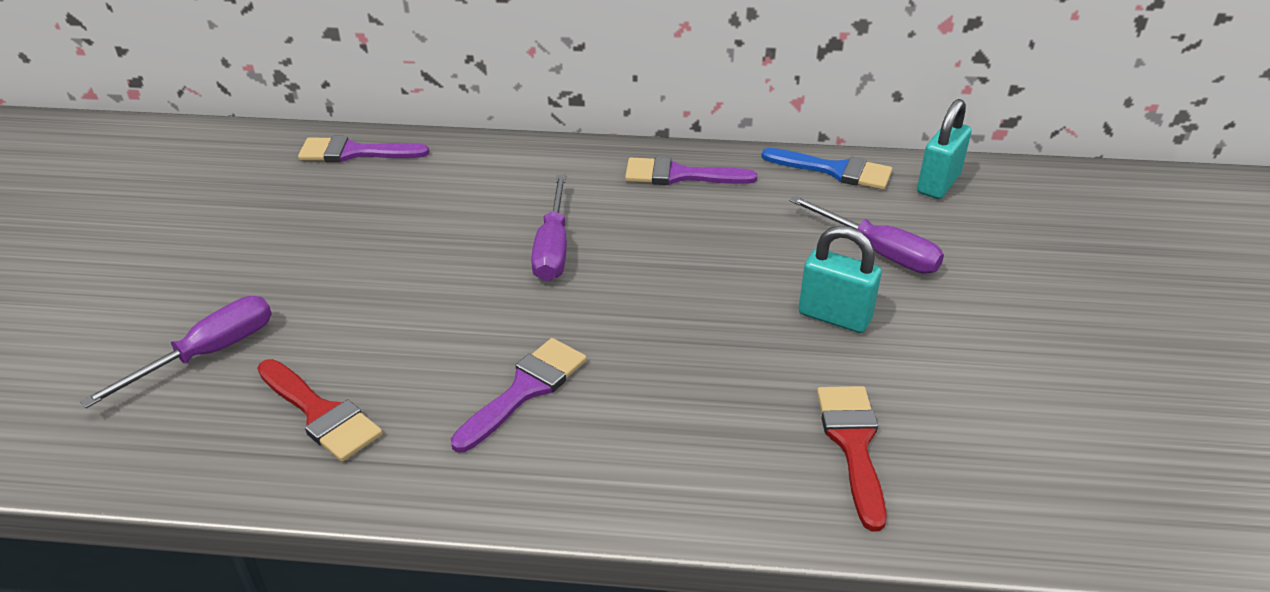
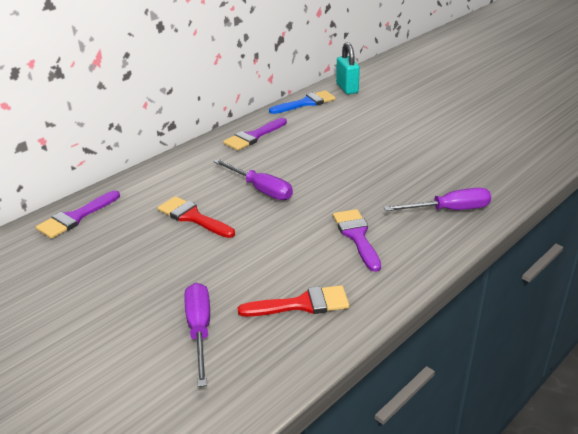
camera: 50 degrees left, 5 degrees down
(834, 316) = (400, 145): turquoise padlock -> none
(853, 444) = (476, 174): red brush -> red brush (192, 217)
(879, 252) = (372, 119): purple screwdriver -> purple screwdriver (449, 210)

